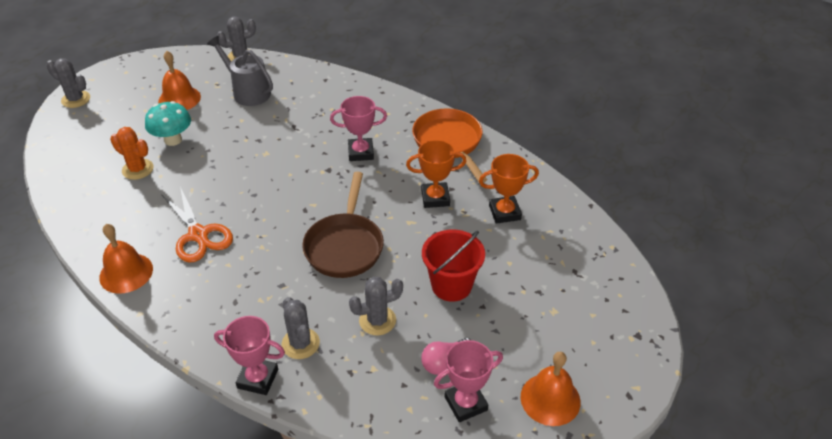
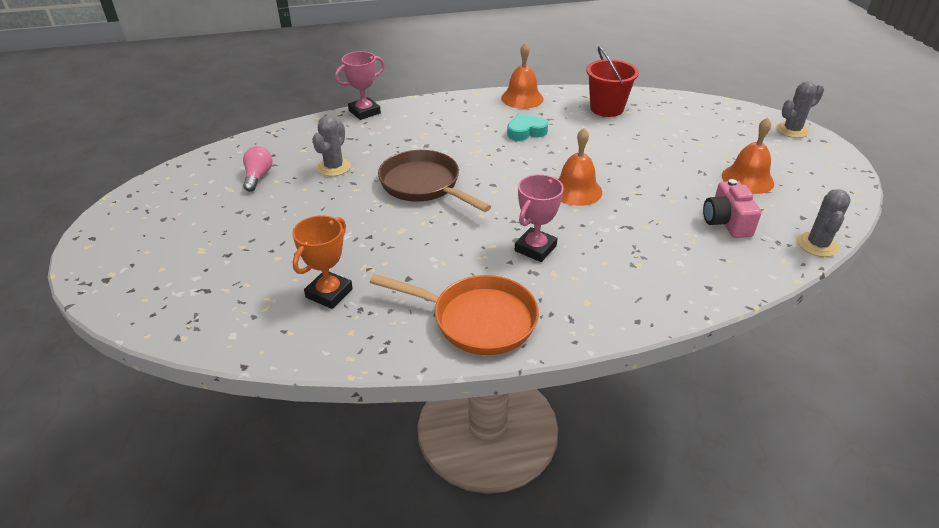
camera: 130 degrees right, 5 degrees down
(138, 169) = (643, 130): orange cactus -> none
(173, 140) = (673, 156): turquoise mushroom -> none
(198, 235) = (526, 132): orange scissors -> turquoise heart
(248, 92) = (726, 222): grey watering can -> pink camera
(300, 343) = (365, 133): grey cactus -> none
(435, 198) = (409, 260): orange trophy -> none
(451, 285) = (307, 214): red bucket -> red bucket (606, 108)
(465, 403) = (220, 169): pink trophy -> none
(550, 399) = (158, 202): orange bell -> orange bell (576, 190)

